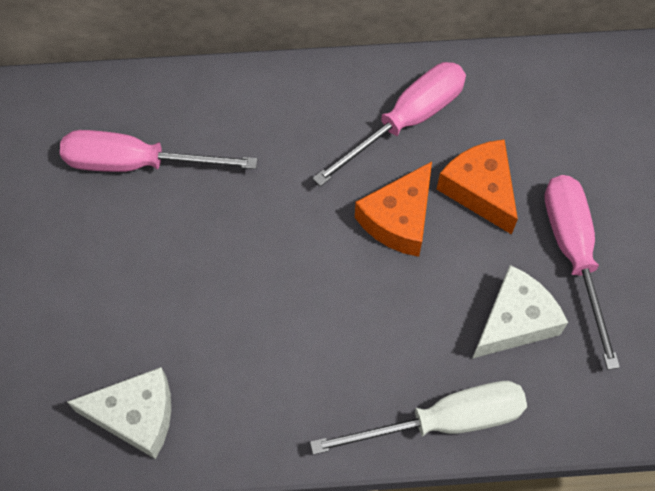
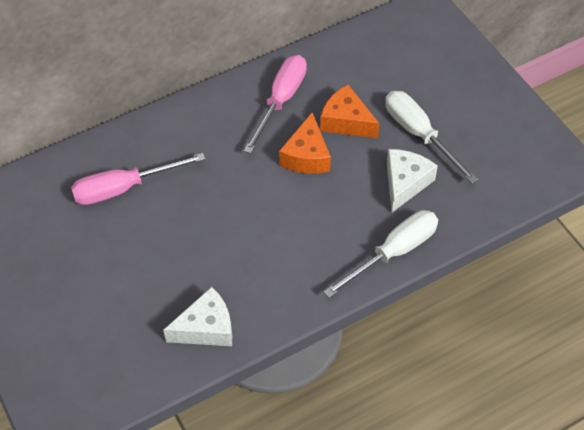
camera: 25 degrees left, 10 degrees down
(573, 254) = (419, 134): pink screwdriver -> white screwdriver

